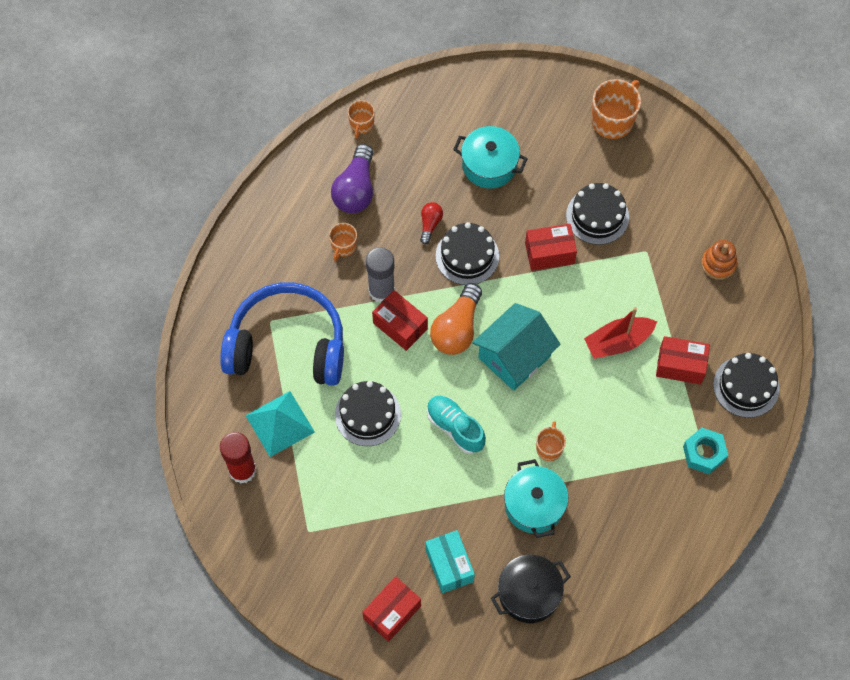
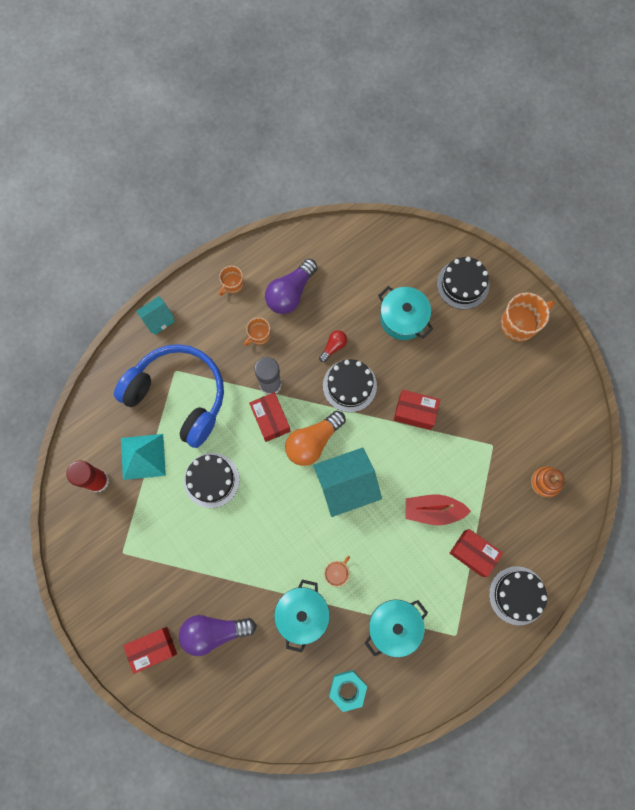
camera: 25 degrees right, 10 degrees up
(224, 276) = (158, 319): none -> turquoise house
(361, 124) = (320, 241): orange mug -> orange mug (232, 284)
(449, 565) = (214, 631): turquoise box -> purple light bulb
(455, 427) = (272, 522): turquoise shoe -> none
(529, 593) = (263, 684): black pot -> none
(597, 216) = (468, 398): black cake -> black cake (463, 284)
(636, 473) = (394, 626): none -> turquoise pot
(704, 453) = (456, 635): turquoise nut -> turquoise nut (347, 689)

